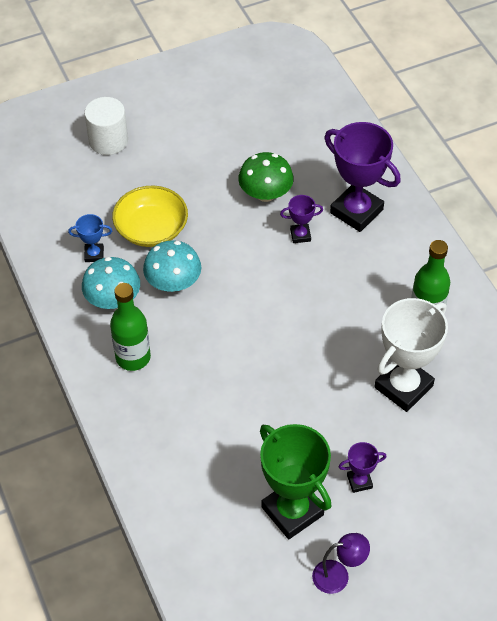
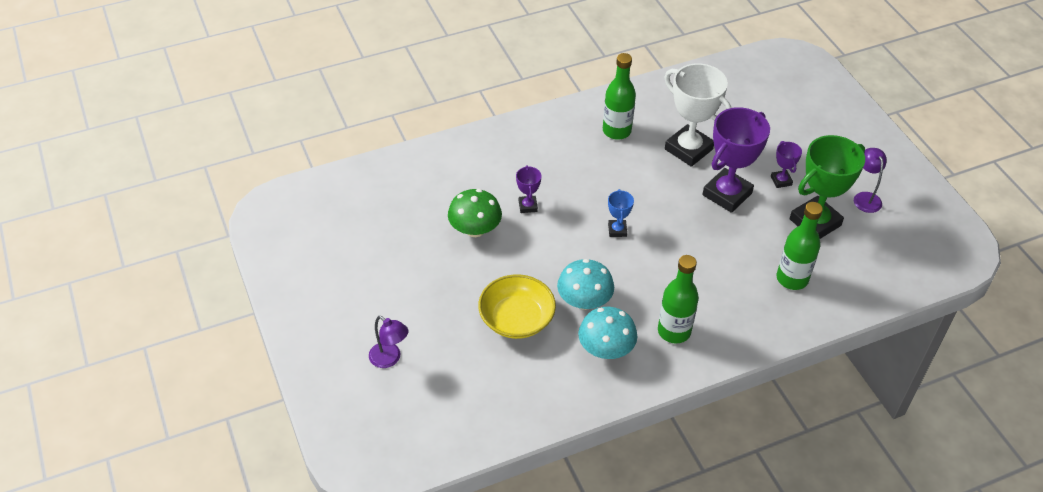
camera: 90 degrees left, 5 degrees down
(94, 254) = (549, 367): blue trophy -> blue trophy (617, 230)
(108, 141) = (390, 359): white cylinder -> purple lamp
(204, 475) = (792, 279): none -> green bottle
(356, 211) = (500, 166): purple trophy -> purple trophy (727, 194)

